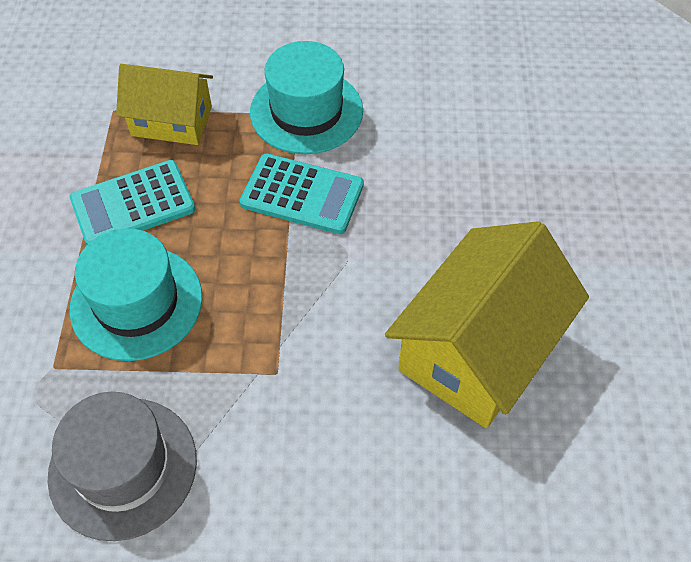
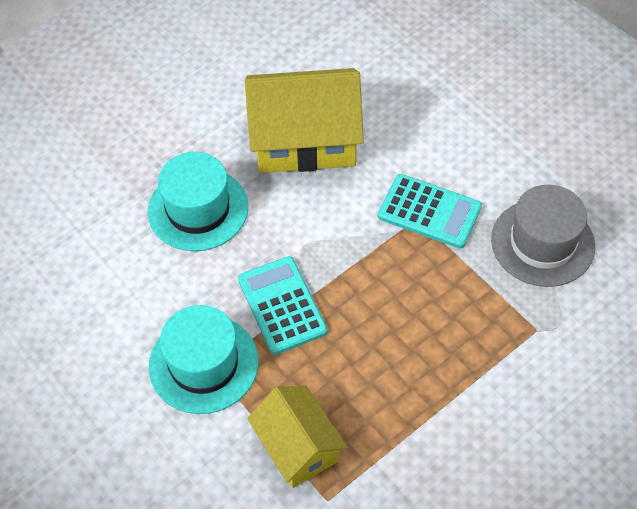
camera: 130 degrees left, 0 degrees up
(133, 204) = (391, 400): turquoise calculator -> turquoise calculator (429, 212)
(136, 302) = (453, 327): turquoise hat -> turquoise hat (198, 209)

